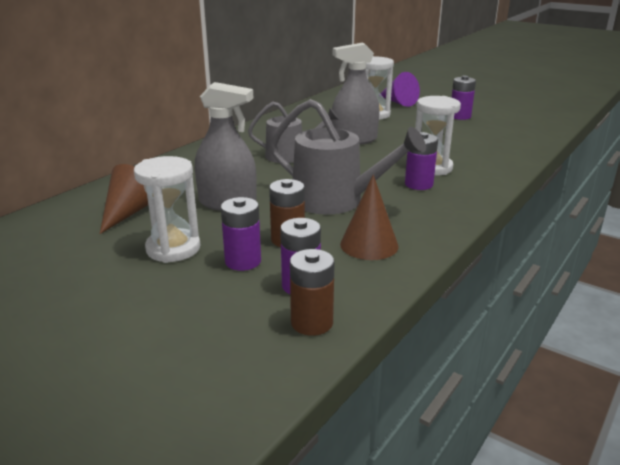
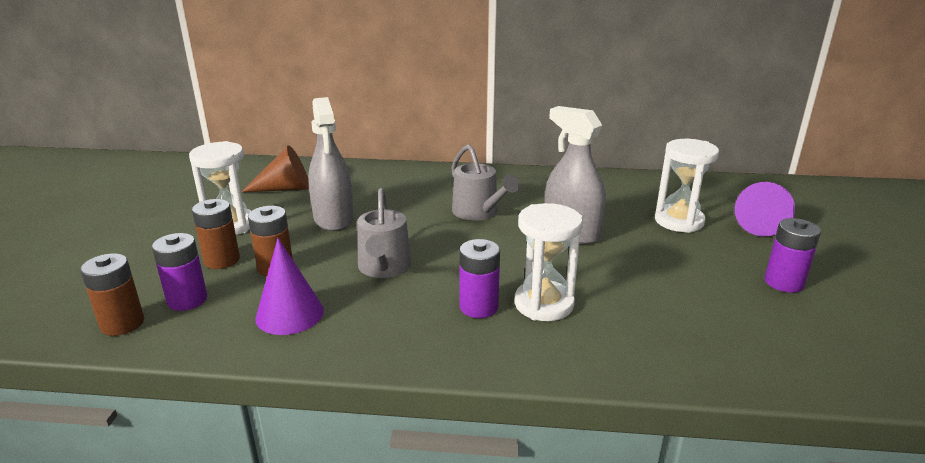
camera: 60 degrees right, 0 degrees up
(243, 261) = (222, 260): purple battery -> brown battery
(336, 200) = (384, 267): grey watering can -> grey watering can, size x0.66
(369, 245) = (290, 314): brown cone -> purple cone

